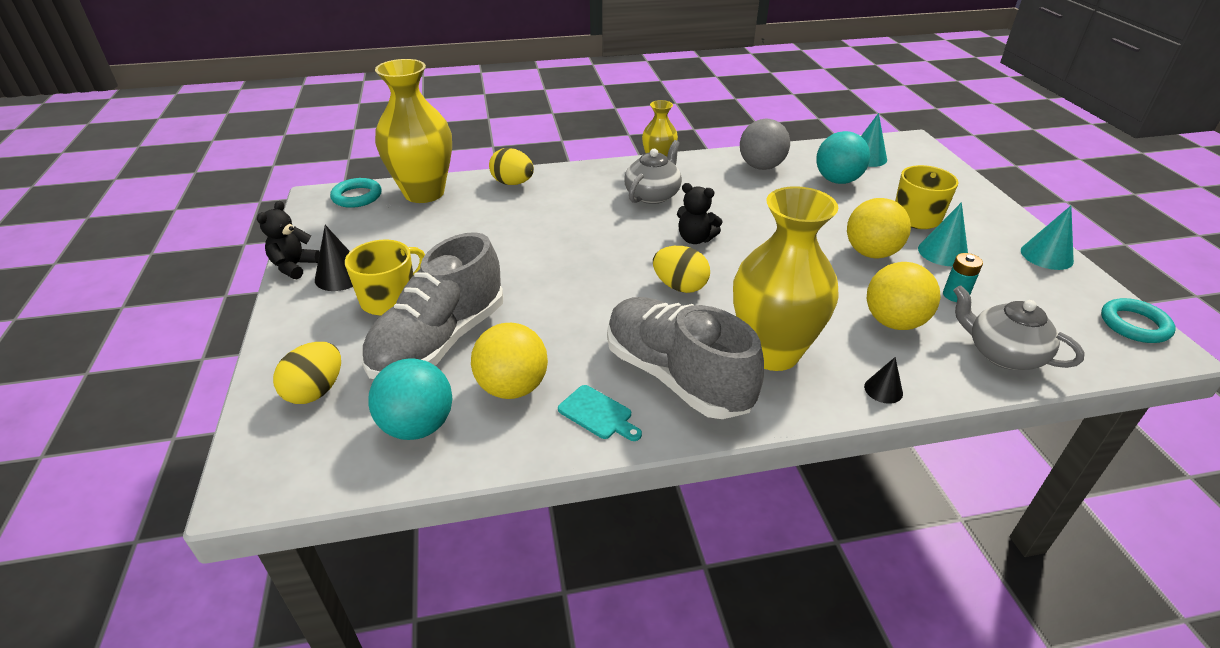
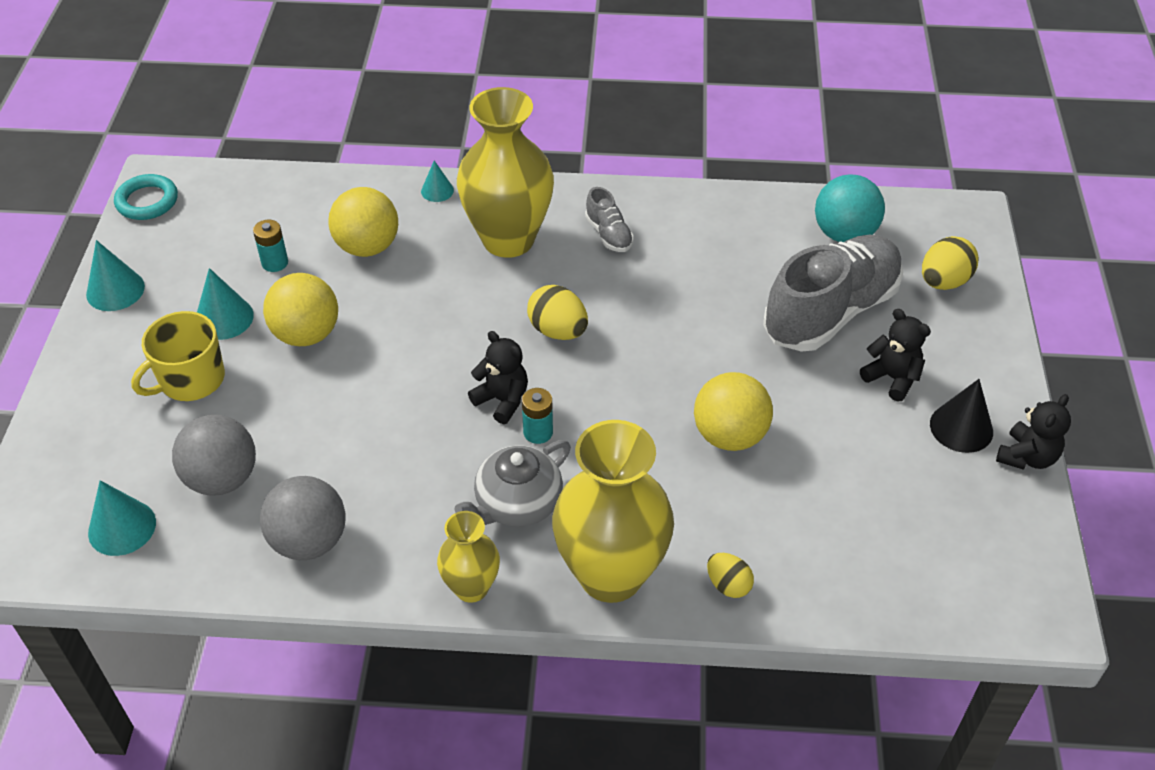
camera: 165 degrees left, 10 degrees up
(357, 196) = (983, 603): turquoise ring -> none
(390, 299) = (892, 378): yellow mug -> black teddy bear
(424, 193) = (874, 589): yellow vase -> yellow vase (611, 575)
(512, 387) = (760, 251): yellow ball -> yellow ball (729, 435)
(513, 183) = (728, 585): yellow egg -> yellow egg, size x0.65
(598, 414) = (689, 216): turquoise cutting board -> none
(659, 227) = (538, 432): none -> turquoise battery
(676, 376) = (609, 234): grey shoe -> grey shoe, size x0.43
(837, 180) = (222, 478): turquoise ball -> grey ball
(883, 390) = (437, 190): black cone -> turquoise cone
(1002, 354) = (302, 199): grey teapot -> none

